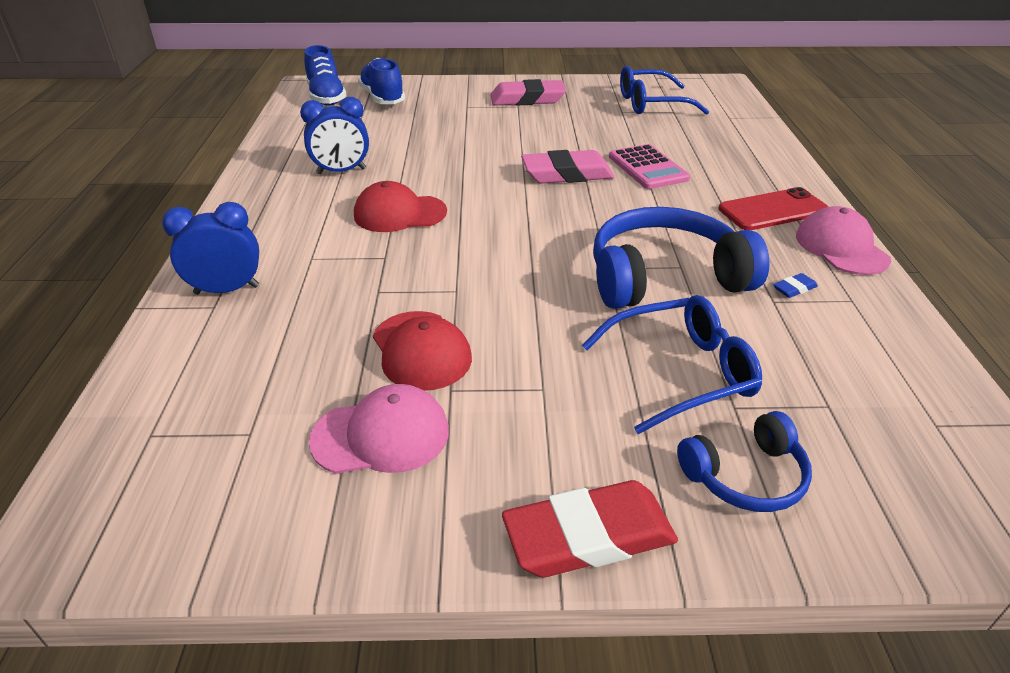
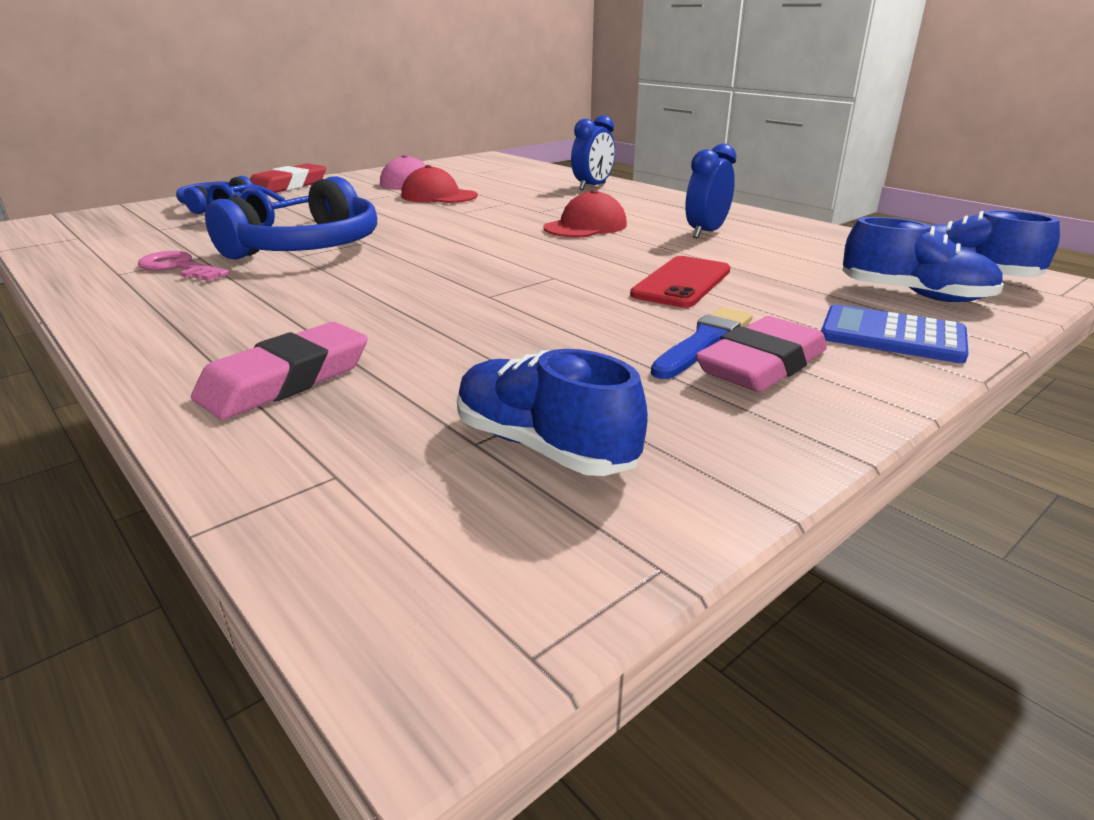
camera: 140 degrees right, 10 degrees down
(450, 91) = (892, 336): none -> blue calculator
(528, 112) = (704, 342): none -> blue brush
(567, 174) = (500, 286): pink eraser -> pink eraser (286, 380)
(648, 168) = (410, 320): pink calculator -> none
(651, 103) = (543, 447): blue glasses -> blue shoe
(773, 210) = (203, 320): red phone -> red phone (681, 282)
(794, 288) = (178, 267): blue eraser -> pink key
(841, 247) = (113, 307): pink cap -> none

